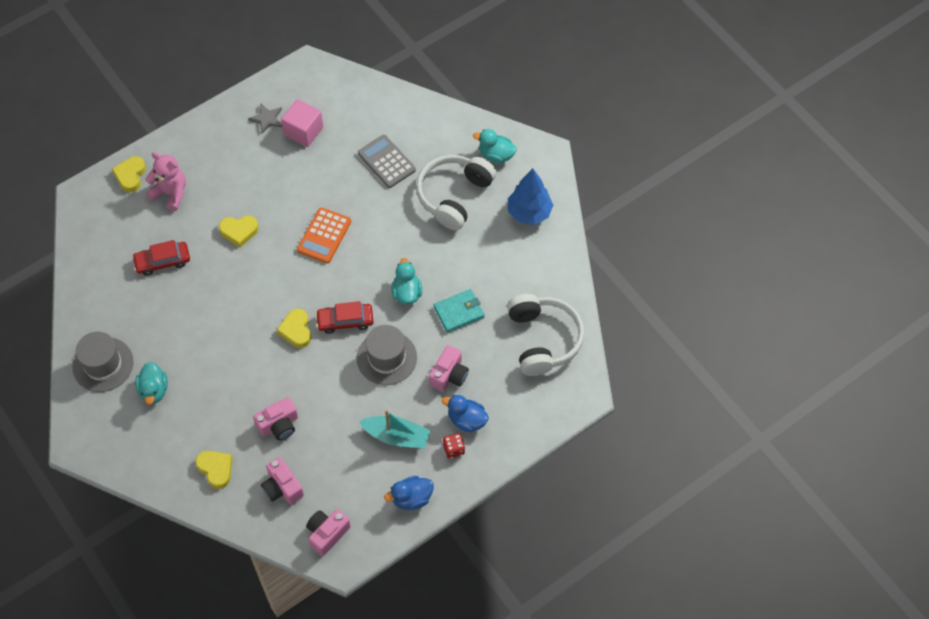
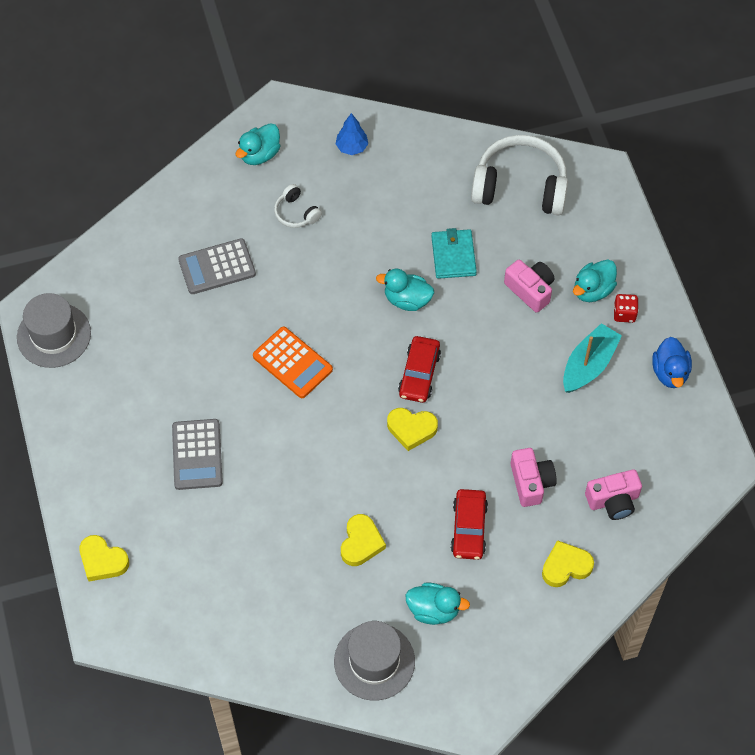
camera: 70 degrees left, 0 degrees up
(162, 261) = (251, 554): red car -> red car (469, 528)
(170, 193) = (152, 519): pink teddy bear -> none
(229, 202) = (197, 455): none -> grey calculator
(239, 231) = (245, 454): yellow heart -> yellow heart (361, 543)
(267, 119) = (91, 378): grey star -> none
(303, 131) = (130, 343): pink cube -> none
(327, 533) = (686, 470): pink camera -> none
(386, 358) = (484, 345): grey hat -> grey hat (54, 335)
(454, 195) = (296, 213): white headphones -> white headphones, size x0.47
(466, 420) = (592, 290): blue duck -> turquoise duck
(529, 212) = (352, 147): blue tree -> blue tree, size x0.59

